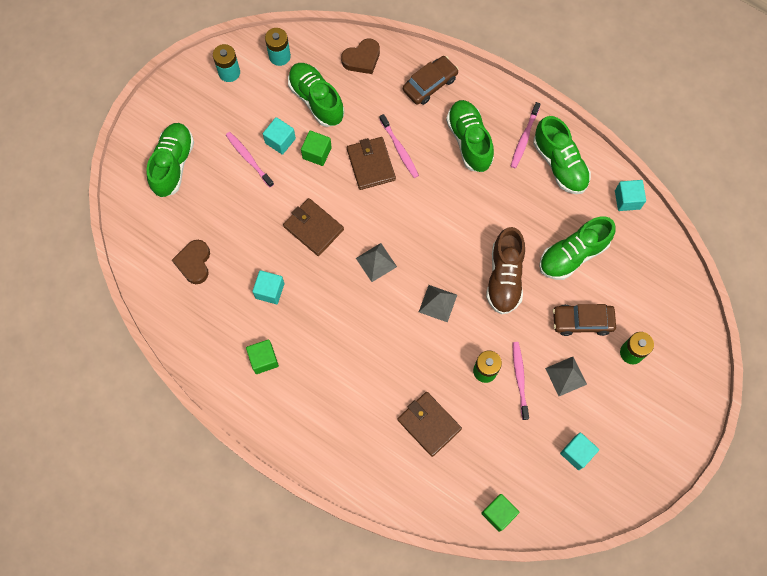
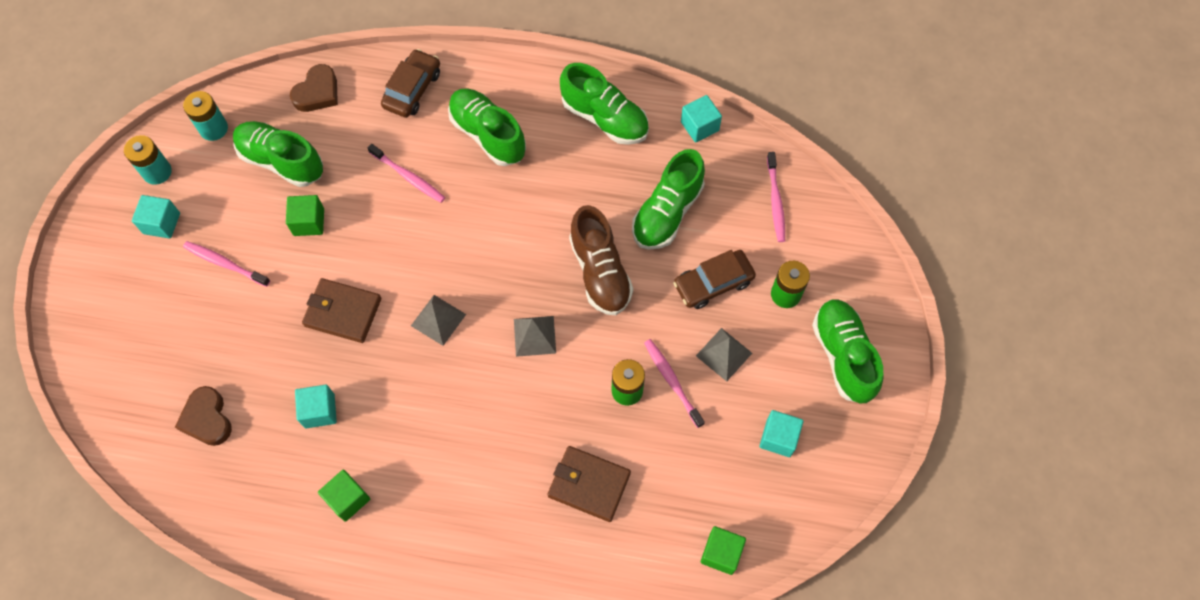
camera: 25 degrees left, 5 degrees down
(173, 164) = (129, 310): green shoe -> green shoe (843, 356)
(280, 141) = (256, 226): turquoise cube -> turquoise cube (162, 223)
(371, 164) = (381, 209): brown wallet -> none
(524, 138) = (551, 106): pink toothbrush -> pink toothbrush (775, 201)

